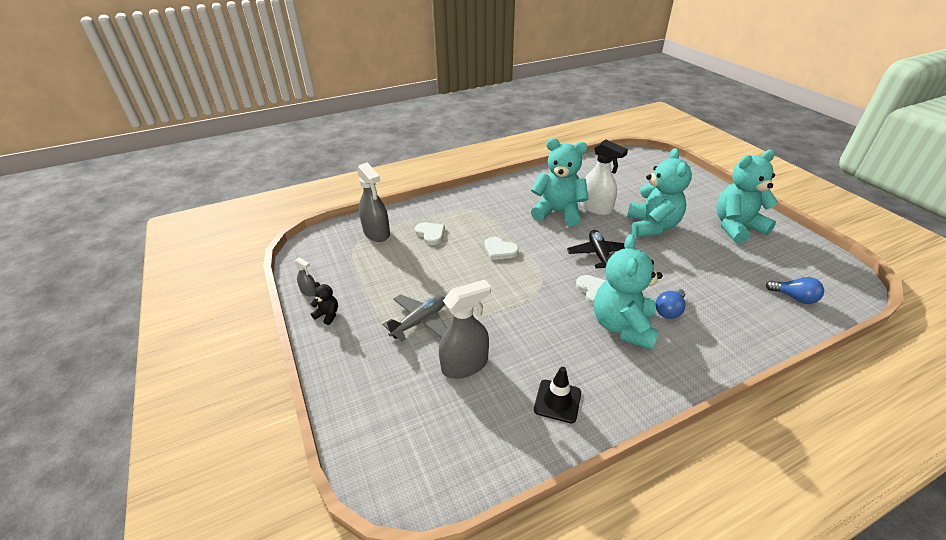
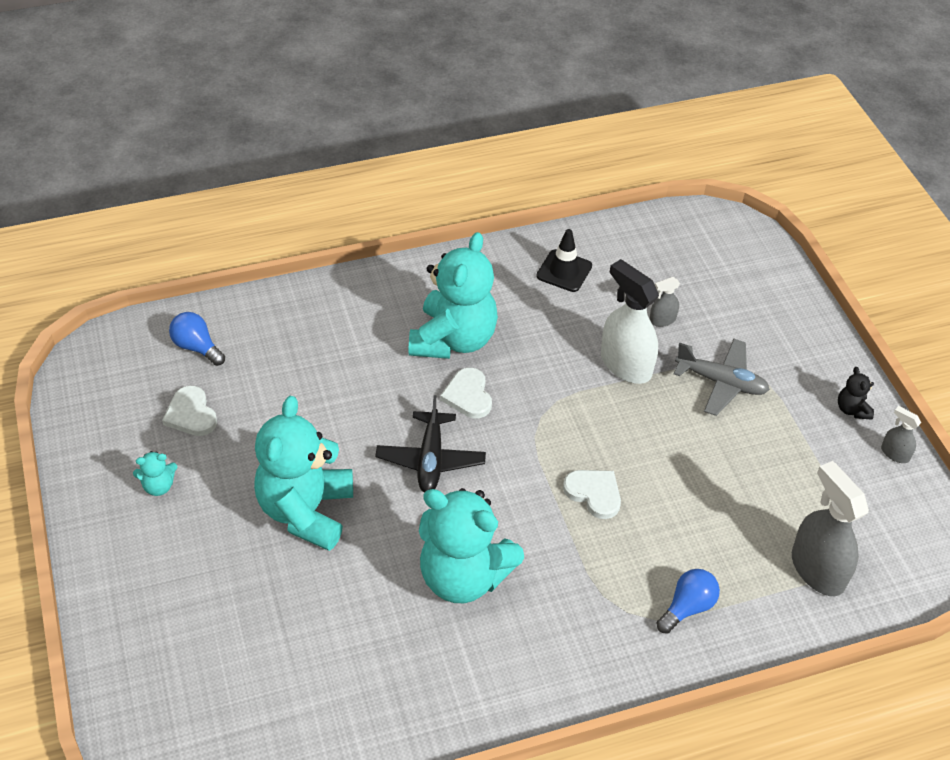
camera: 175 degrees left, 10 degrees up
(328, 315) = (852, 409): black teddy bear -> black teddy bear turned 45 degrees clockwise
(420, 321) = (721, 382): grey plane -> grey plane turned 120 degrees counterclockwise
(430, 234) = (715, 551): white heart -> white heart (191, 414)
(465, 365) = (662, 320): grey spray bottle -> grey spray bottle, size x0.48
(596, 208) = (384, 577): white spray bottle -> white spray bottle (625, 365)
(669, 310) = (380, 352): blue light bulb -> blue light bulb (687, 607)
(736, 227) = (158, 486): turquoise teddy bear -> turquoise teddy bear, size x0.41

